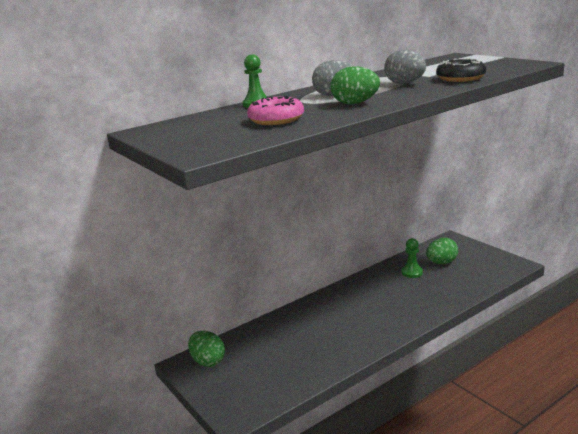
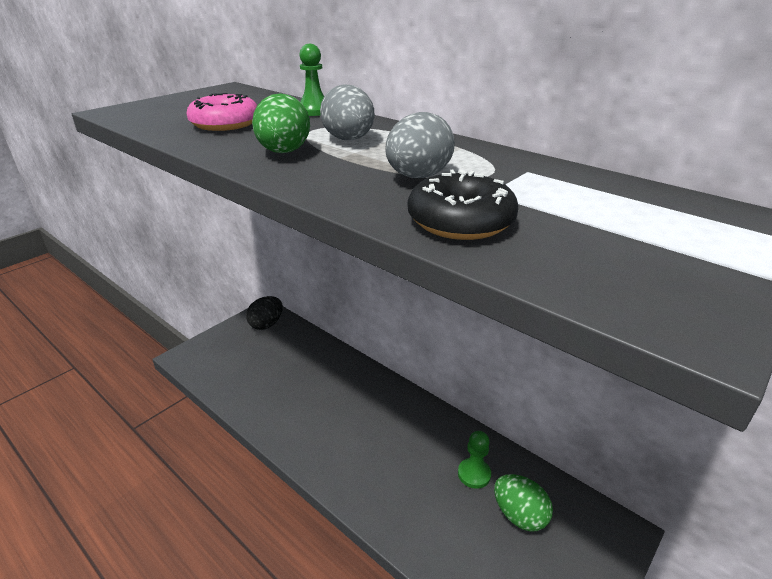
camera: 75 degrees right, 10 degrees up
(208, 361) = (266, 324): green egg -> black egg

